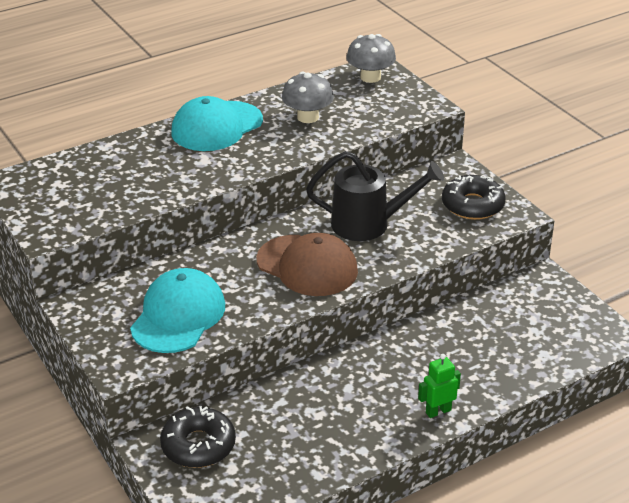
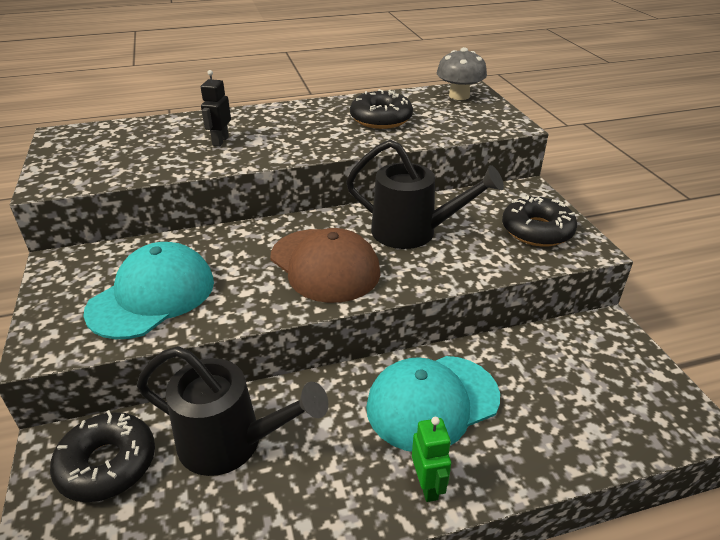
camera: 15 degrees right, 0 degrees up
(170, 165) = (220, 141): none -> black robot
(217, 127) = (288, 116): turquoise cap -> turquoise cap (432, 402)
(284, 414) = (232, 443): none -> black watering can
(308, 117) = (381, 119): grey mushroom -> black donut
(438, 411) = (428, 486): green robot -> green robot turned 90 degrees clockwise

